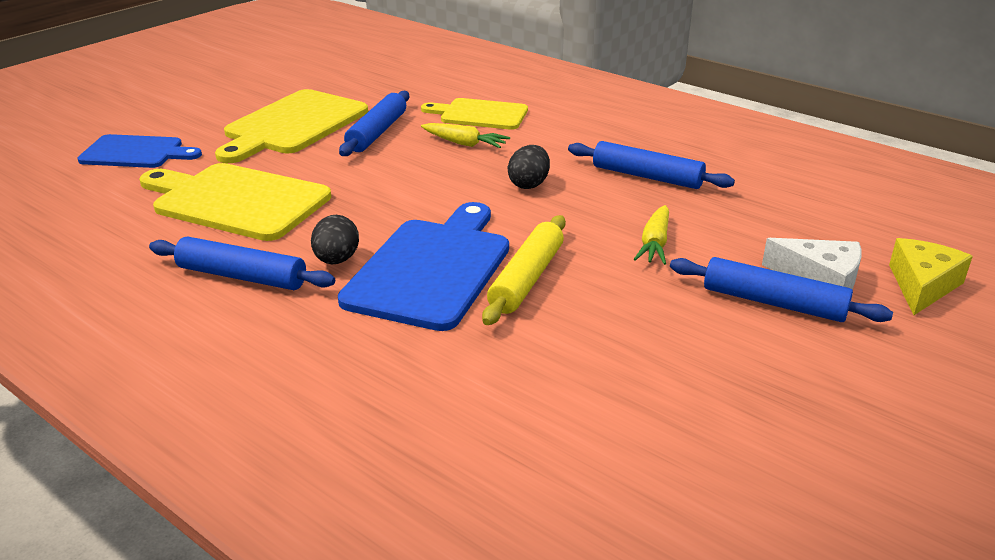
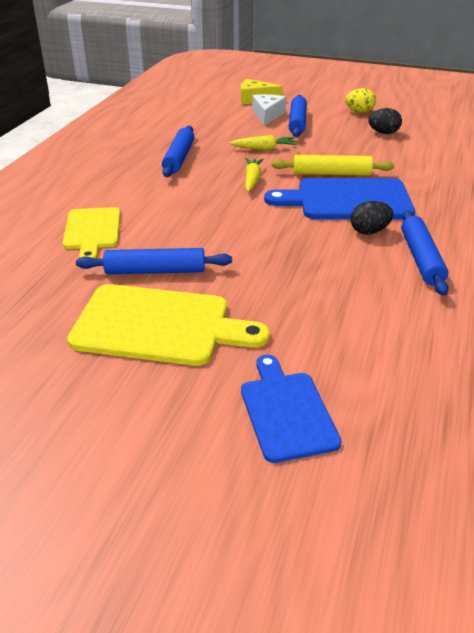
camera: 110 degrees left, 5 degrees up
(236, 201) = (331, 300): yellow cutting board -> none
(464, 144) = (159, 226): yellow carrot -> yellow carrot (252, 180)
(529, 184) = (215, 190): black egg -> black egg (383, 133)
(831, 402) = (359, 111): none -> yellow egg

